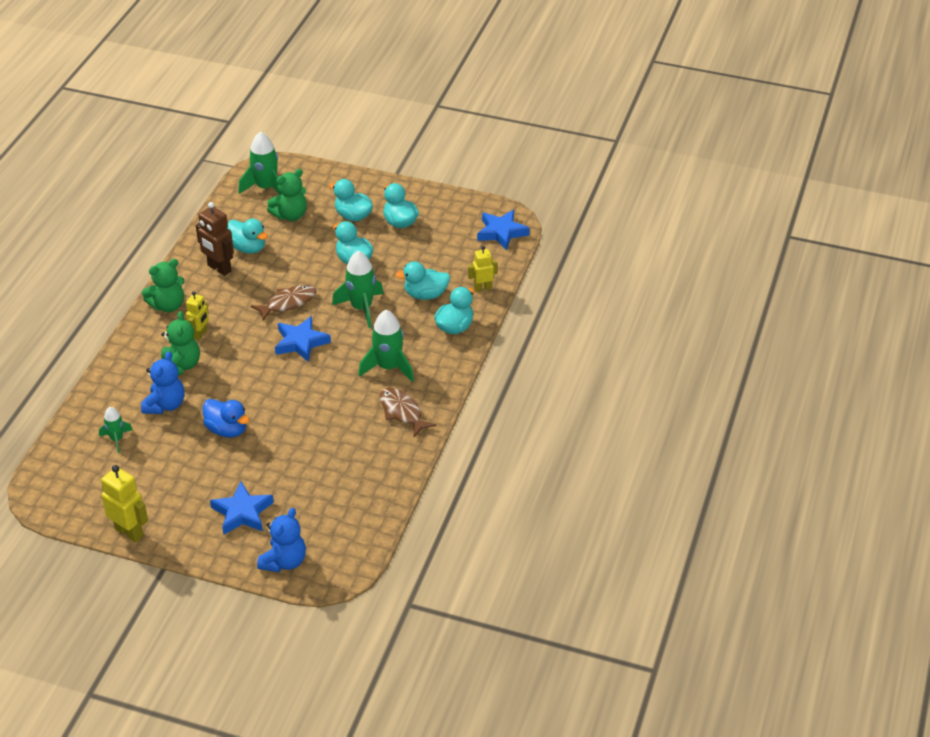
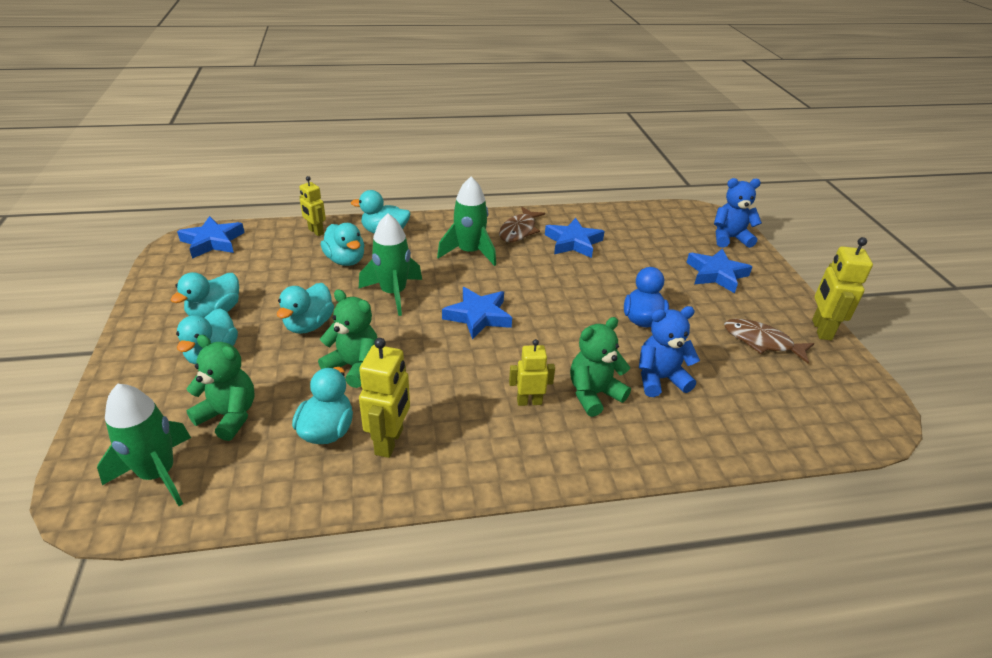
camera: 120 degrees left, 5 degrees down
(116, 439) = (744, 395): green rocket -> none
(168, 305) = (500, 461): green teddy bear -> green teddy bear (354, 367)
(219, 268) = (390, 441): brown robot -> yellow robot
(288, 303) = (420, 349): brown fish -> brown fish (761, 342)
(358, 440) = (573, 242): none -> blue star

